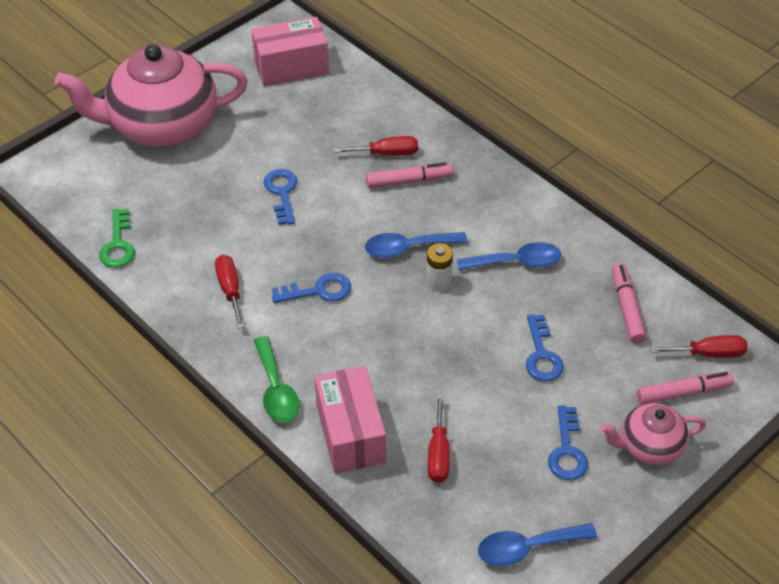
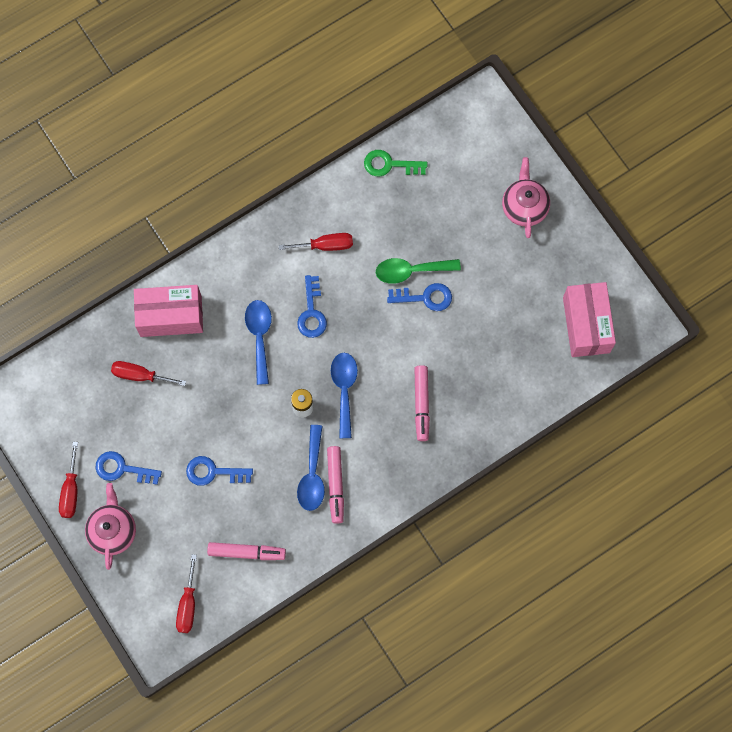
camera: 100 degrees right, 25 degrees up
(162, 126) = (524, 207): pink teapot -> pink teapot, size x0.49
(276, 390) = (221, 269): green spoon -> green spoon (411, 271)
(386, 153) = (458, 391): red screwdriver -> red screwdriver (71, 491)
(527, 548) = (50, 420): blue spoon -> blue spoon (259, 336)
(683, 393) = (155, 572): pink marker -> pink marker (335, 485)

